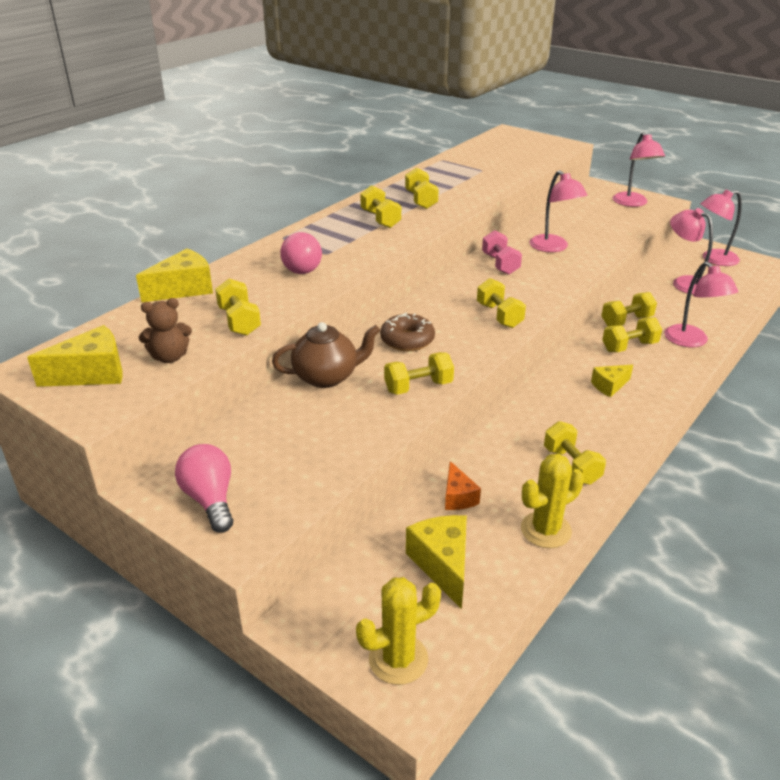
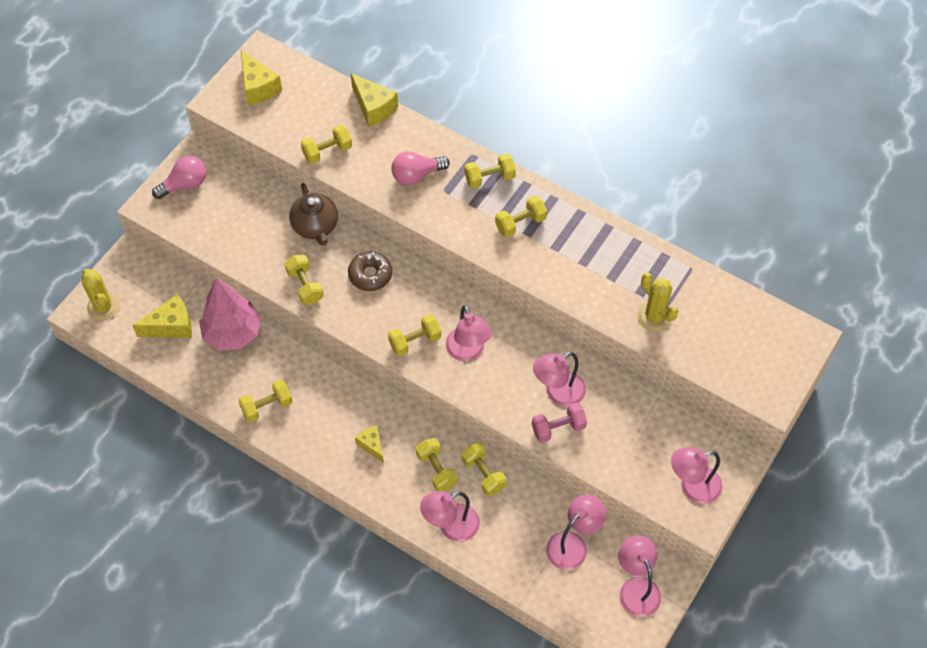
camera: 85 degrees right, 25 degrees up
(170, 357) = (278, 122): brown teddy bear -> none
(421, 200) = (571, 254): yellow dumbbell -> yellow dumbbell (489, 178)
(458, 497) = (232, 333): orange cheese -> pink tree
(500, 264) = (514, 344): pink dumbbell -> pink dumbbell (558, 428)
(511, 287) = (468, 352): none -> pink lamp
(546, 530) = (201, 385): yellow cactus -> yellow cactus (654, 317)

